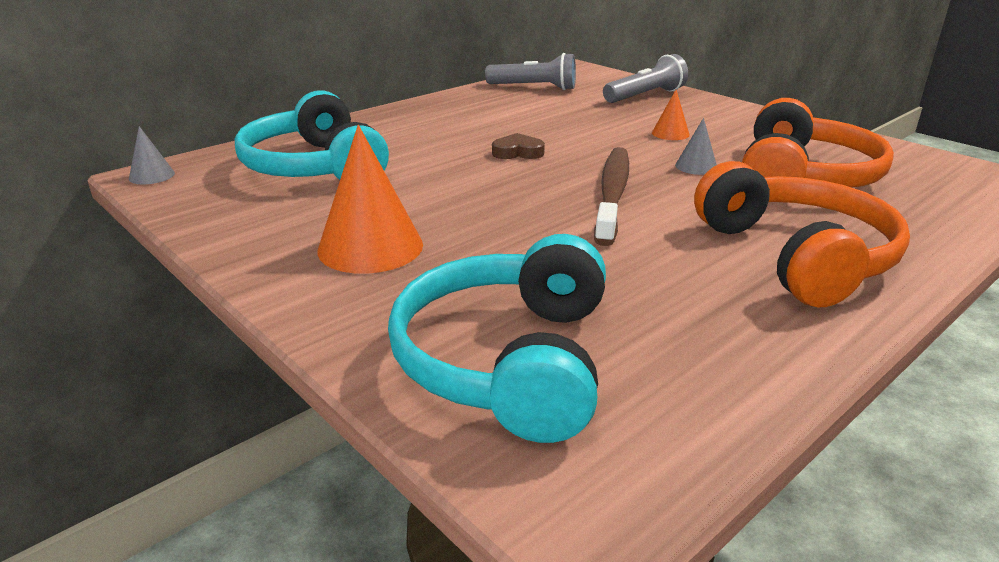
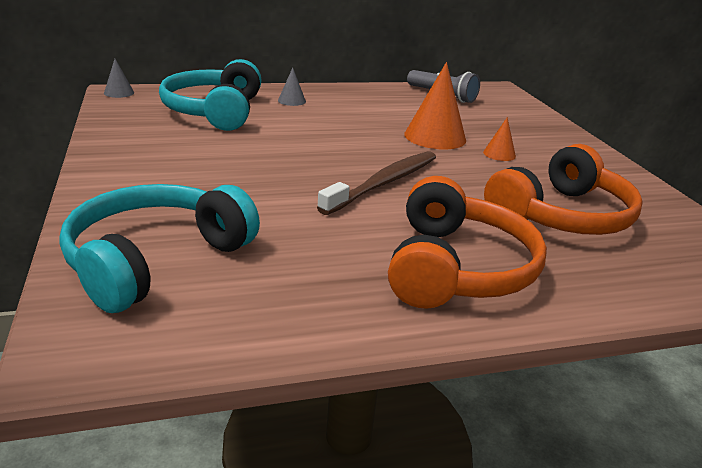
camera: 25 degrees right, 0 degrees up
(370, 247) = (176, 169): orange cone -> orange cone (435, 137)
(518, 152) = (359, 137): brown heart -> none
(645, 96) = (524, 122): grey flashlight -> none
(696, 166) = (481, 183): grey cone -> grey cone (291, 101)

